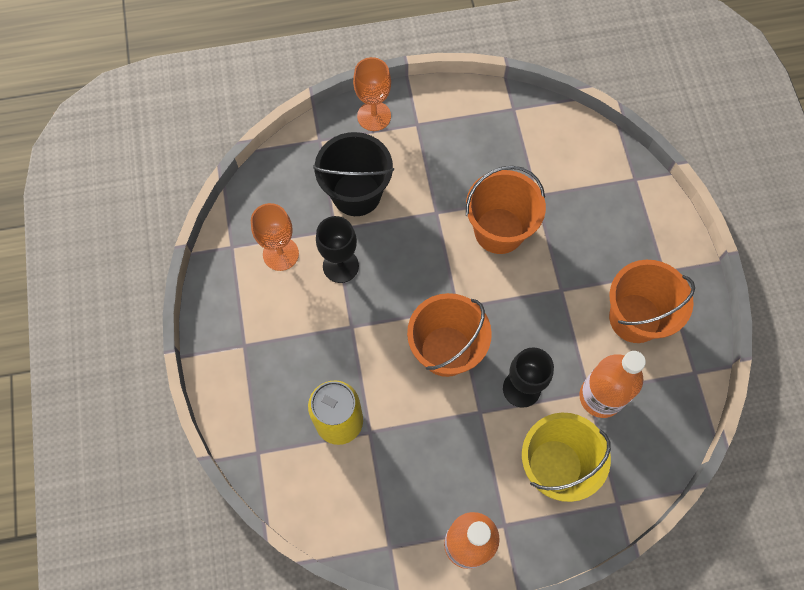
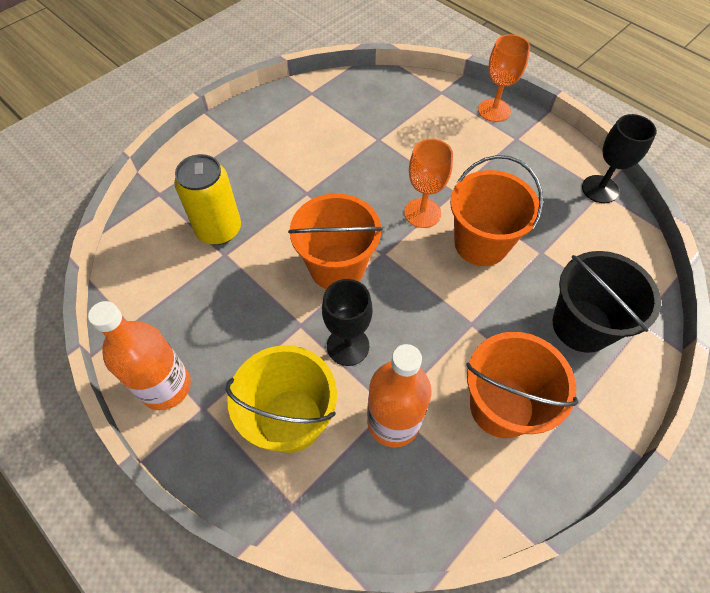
camera: 55 degrees right, 10 degrees down
(280, 254) = (330, 120): orange goblet -> orange goblet (422, 213)
(340, 266) = (351, 159): black goblet -> black goblet (600, 189)
(356, 194) = (420, 135): black bucket -> black bucket (582, 325)

